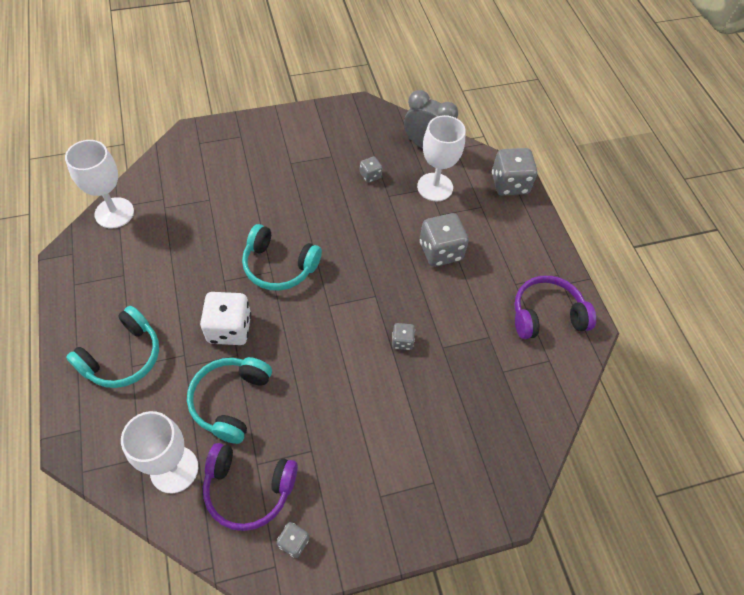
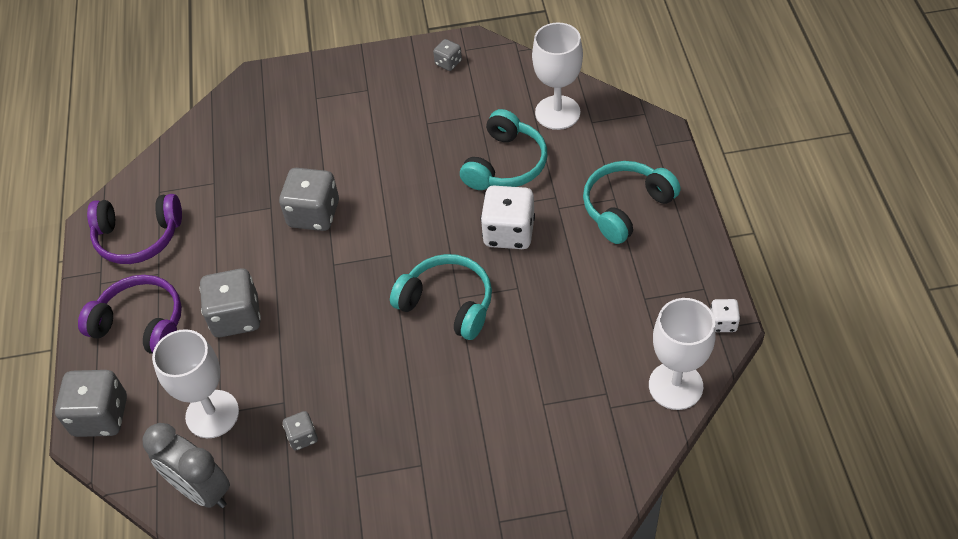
camera: 165 degrees left, 5 degrees down
(67, 257) = (723, 323): none -> white dice
(248, 489) = (487, 97): purple headphones -> purple headphones (141, 324)
(402, 341) = (314, 214): grey dice -> grey dice, size x1.97

